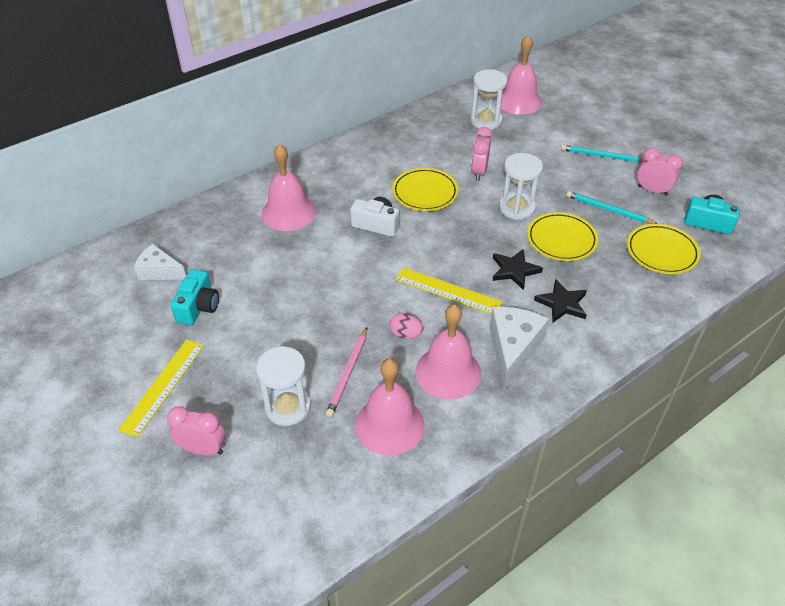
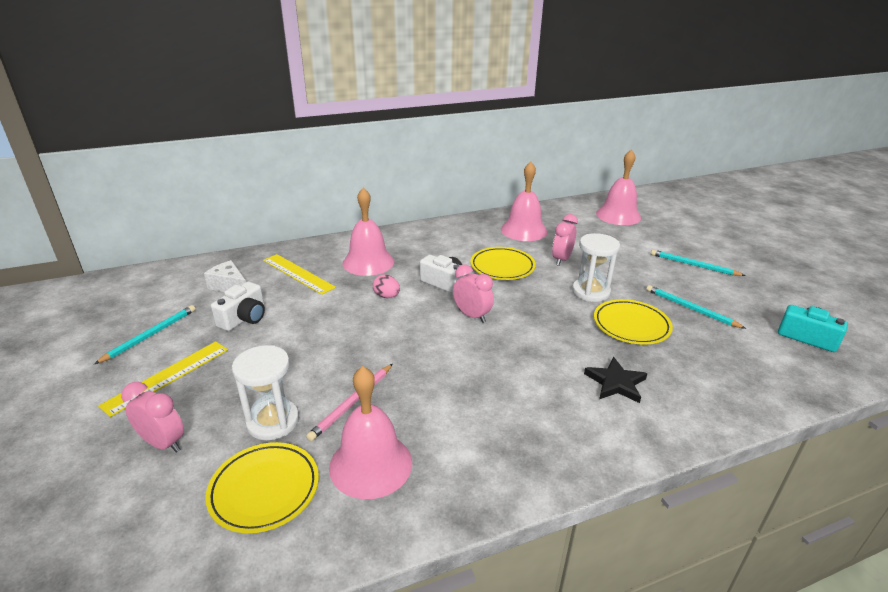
camera: 15 degrees right, 15 degrees down
(115, 346) = (150, 335): none -> turquoise pencil
(198, 307) = (244, 318): turquoise camera -> white camera
(405, 334) = (430, 379): pink egg -> pink egg (386, 296)
(448, 291) = (492, 348): yellow ruler -> yellow ruler (298, 273)
(448, 372) = (461, 424): pink bell -> pink bell (524, 230)
(486, 121) = (581, 225): white hourglass -> none
(512, 349) = (543, 416): white cheese -> none
(514, 270) = (571, 343): black star -> none
(652, 190) = (744, 300): pink clock -> pink clock (472, 316)
(661, 252) = (746, 355): yellow plate -> yellow plate (264, 490)

